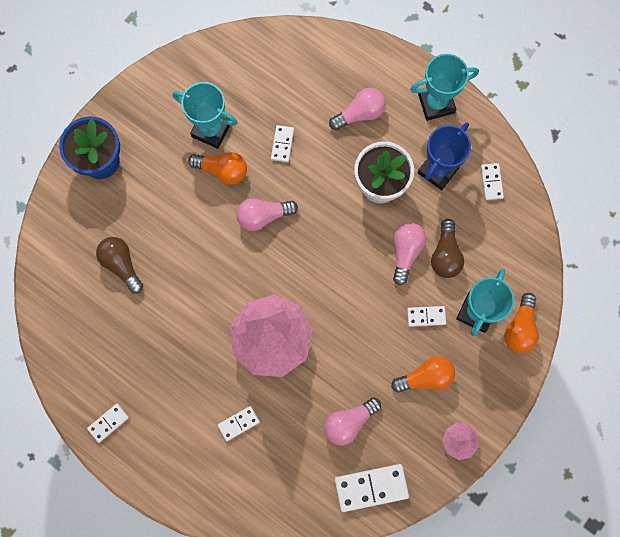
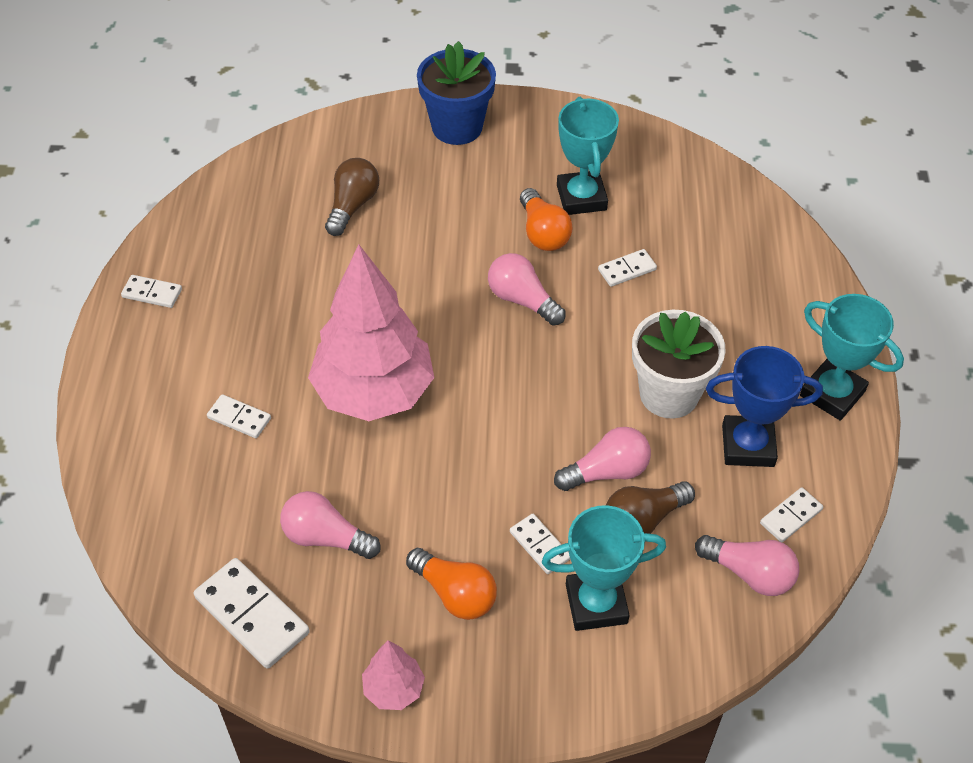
camera: 55 degrees right, 25 degrees down
(360, 113) = (739, 323): pink light bulb -> pink light bulb (749, 573)
(520, 328) = (619, 674): orange light bulb -> none

